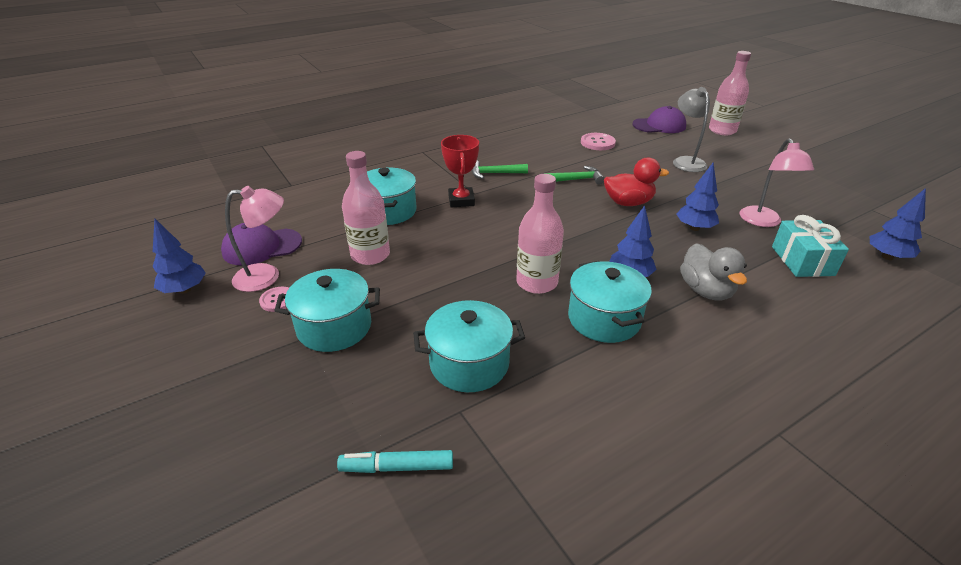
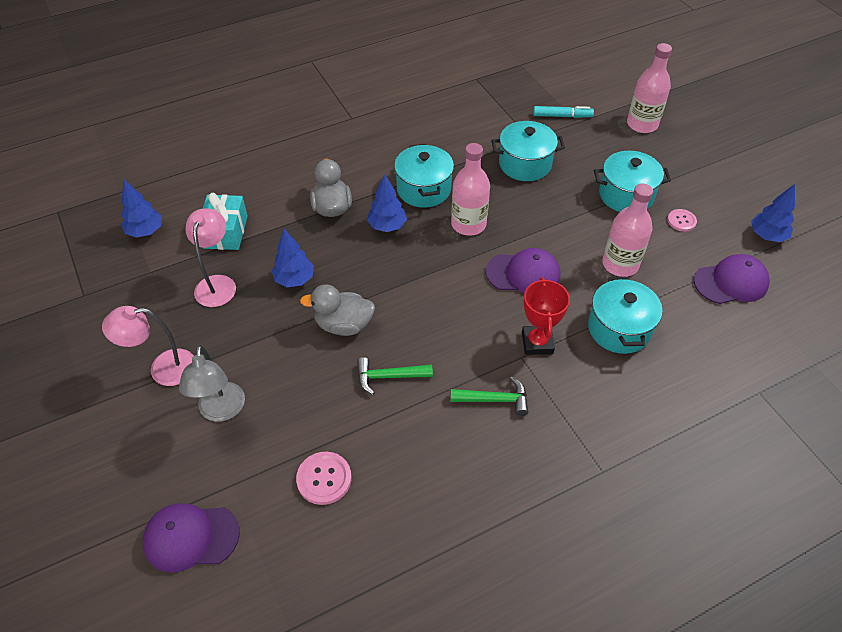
camera: 175 degrees left, 15 degrees up
(266, 276) = (705, 245): pink lamp -> pink lamp (163, 369)
(472, 243) = (523, 274): none -> purple cap
(628, 203) = (343, 325): red duck -> grey duck
(722, 130) = (97, 507): pink bottle -> pink bottle (642, 124)

